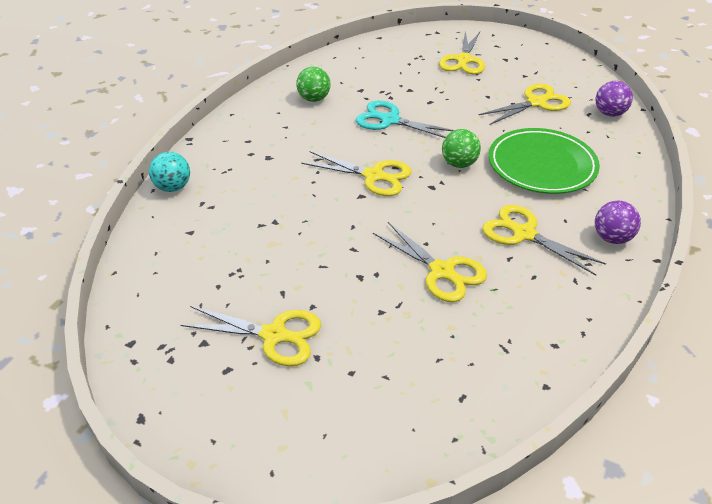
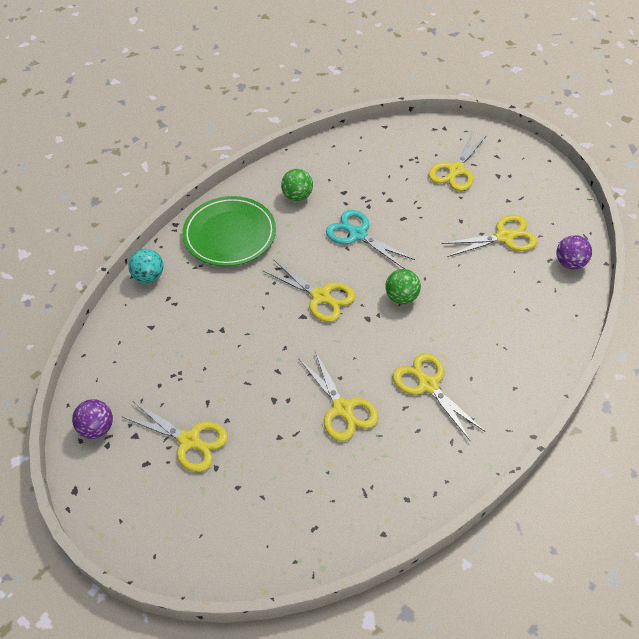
camera: 15 degrees right, 10 degrees up
(542, 165) = (476, 313): green plate -> green plate (229, 234)
(612, 238) = (504, 405): purple ball -> purple ball (96, 428)

